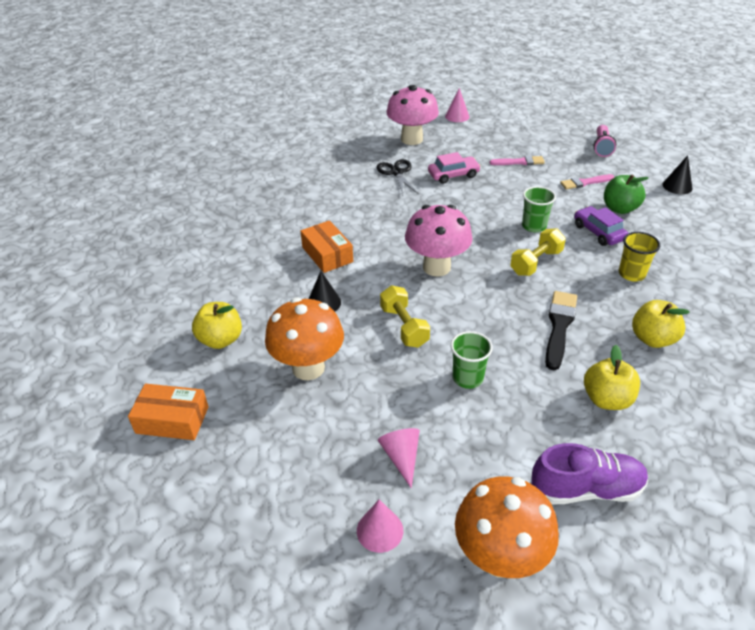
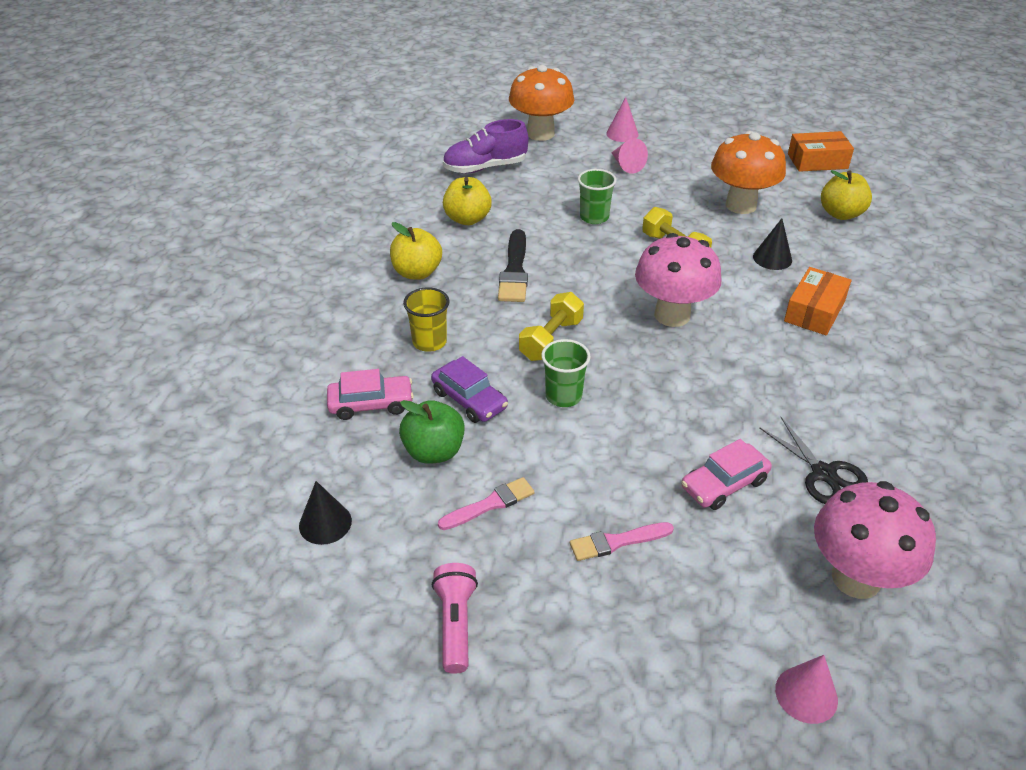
camera: 165 degrees right, 0 degrees up
(327, 254) = (814, 311): orange box -> orange box turned 75 degrees clockwise
(667, 238) = (371, 404): none -> pink car

